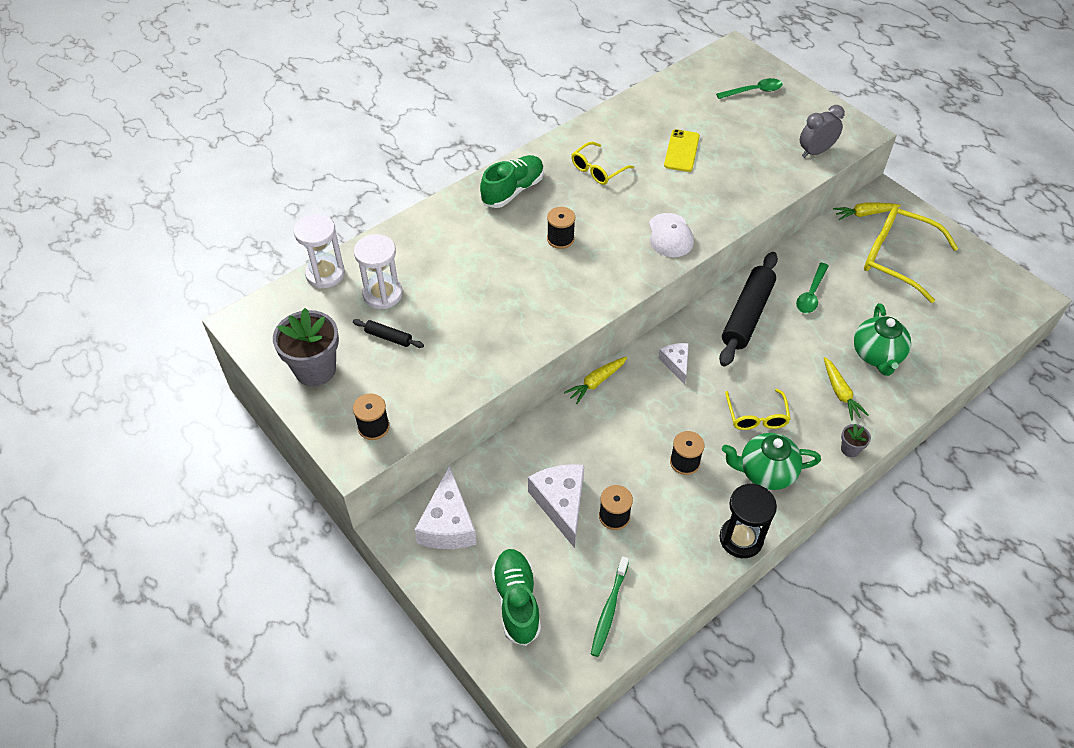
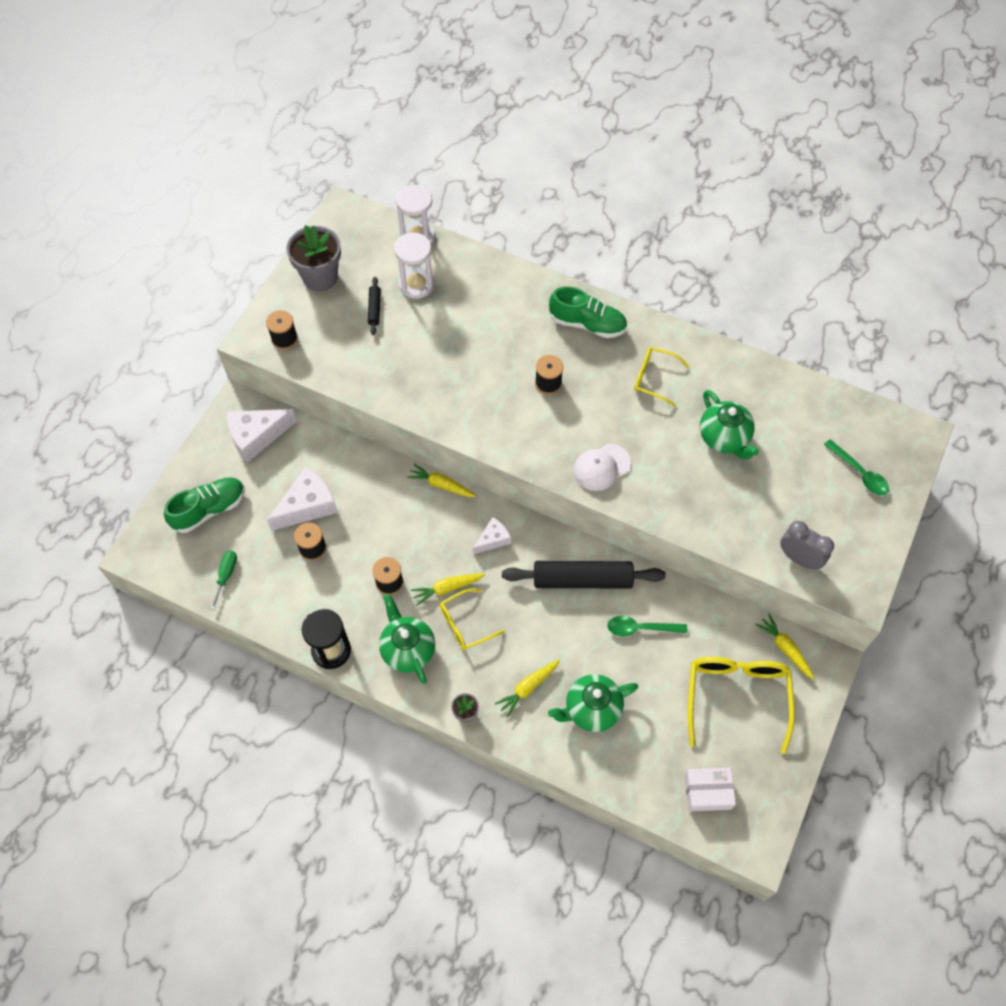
camera: 65 degrees right, 10 degrees up
(609, 610) = (226, 575): green toothbrush -> green screwdriver
(681, 151) = (724, 438): yellow phone -> green teapot
(712, 417) = (447, 588): none -> yellow carrot
(976, 308) = (707, 792): none -> white box

